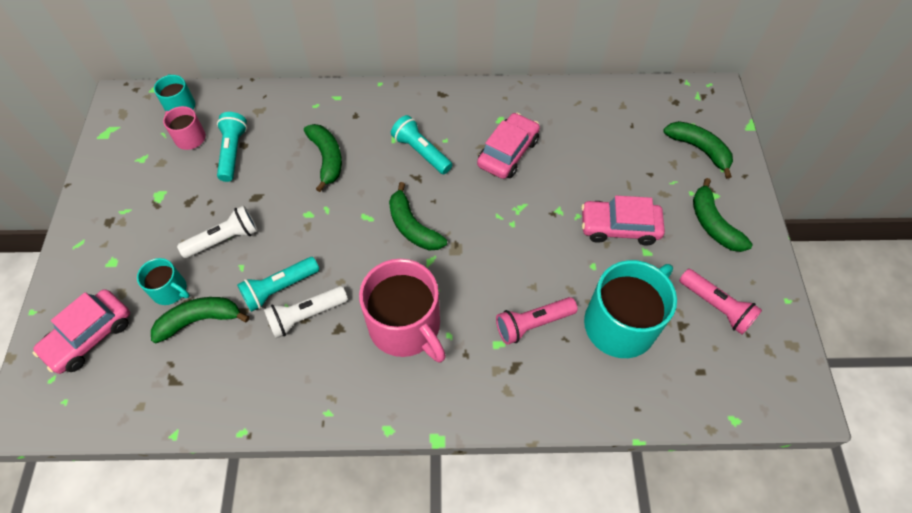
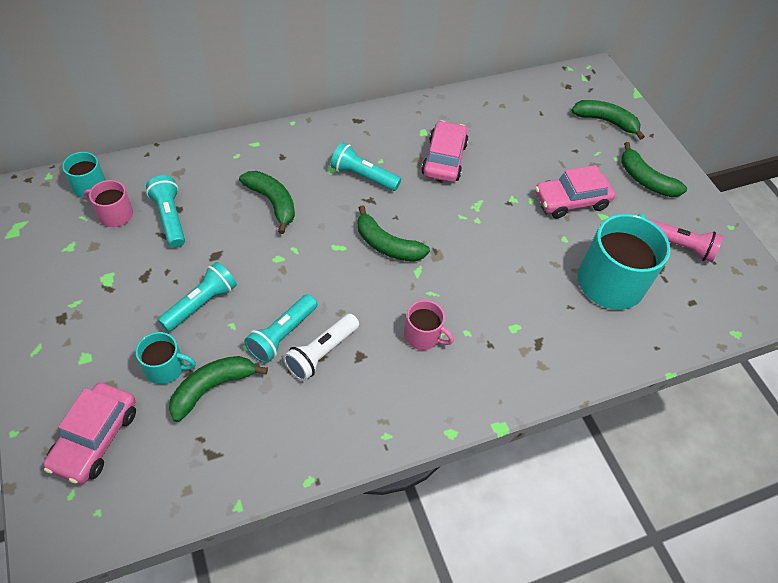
camera: 25 degrees left, 5 degrees down
(224, 239) = (201, 304): white flashlight -> turquoise flashlight
(406, 326) = (423, 335): pink mug -> pink mug, size x0.50
(532, 324) = (536, 301): pink flashlight -> none

